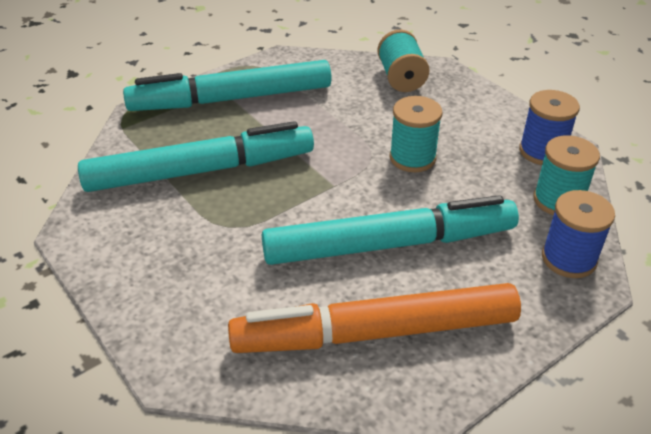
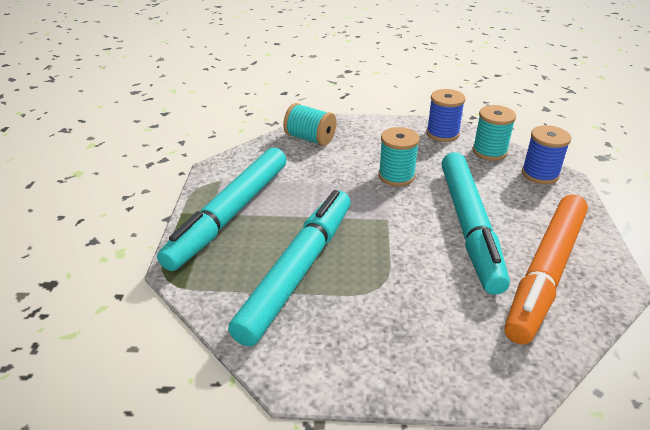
camera: 50 degrees left, 5 degrees down
(389, 244) = (469, 226): turquoise marker -> turquoise marker turned 150 degrees clockwise

